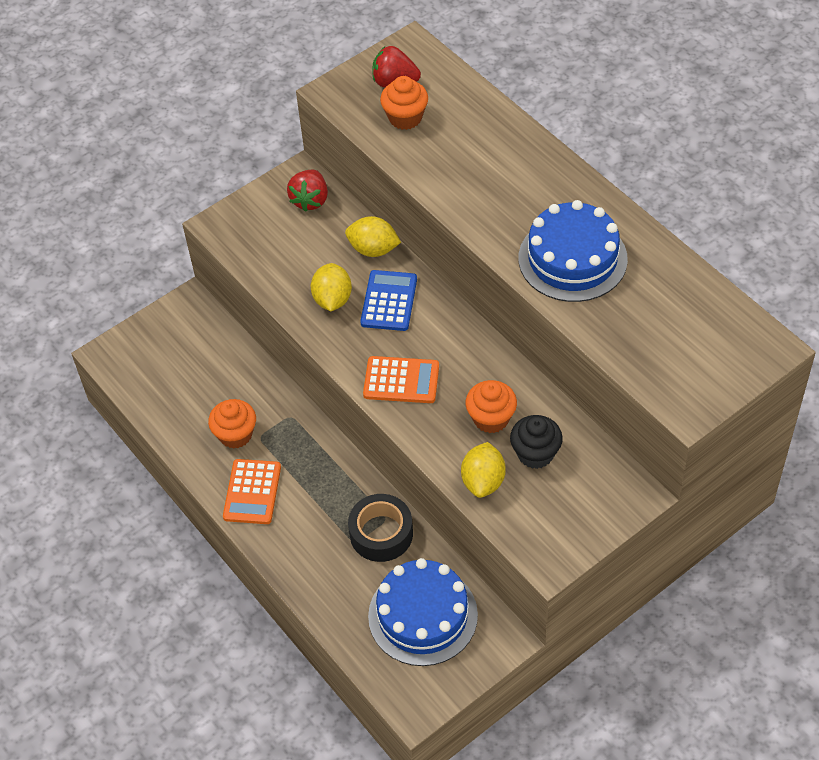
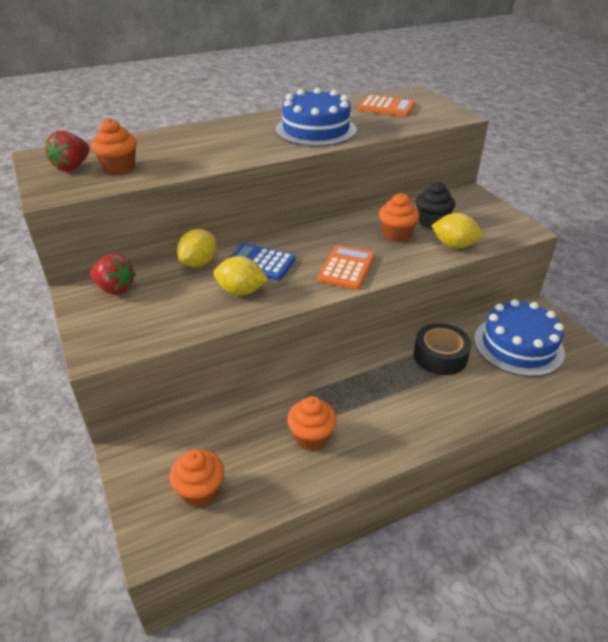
camera: 80 degrees left, 15 degrees down
(160, 368) = (200, 491): none -> orange cupcake
(252, 492) = (382, 433): orange calculator -> orange calculator (386, 107)

